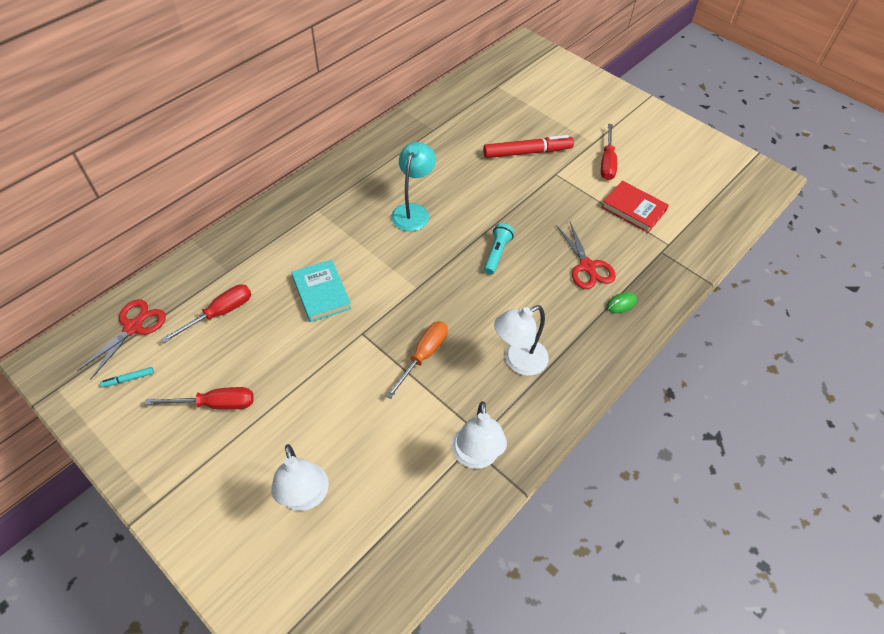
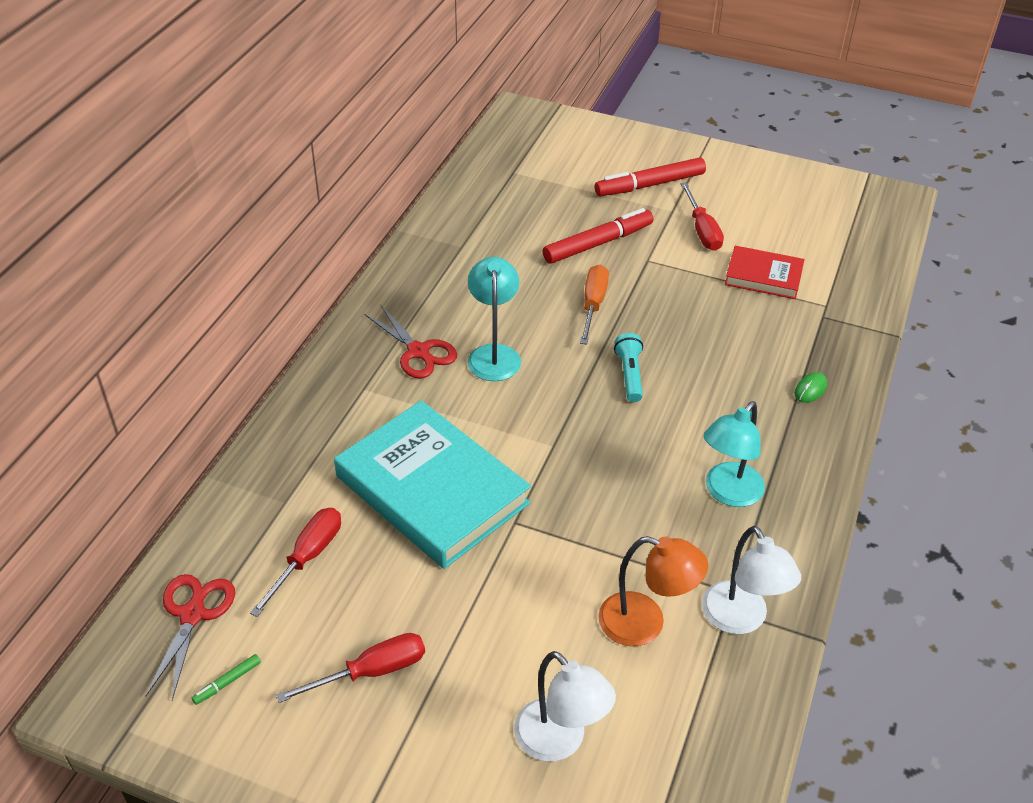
camera: 20 degrees left, 10 degrees down
(128, 379) = (227, 682): turquoise marker -> green marker
(321, 293) = (432, 489): turquoise book -> turquoise book, size x1.91
(408, 435) = (645, 623): none -> orange lamp
(423, 355) = (609, 524): orange screwdriver -> orange screwdriver (593, 304)
(518, 361) = (728, 493): white lamp -> turquoise lamp
(587, 119) = (650, 185): none -> red marker
(587, 266) = (747, 358): red scissors -> red scissors (418, 351)

